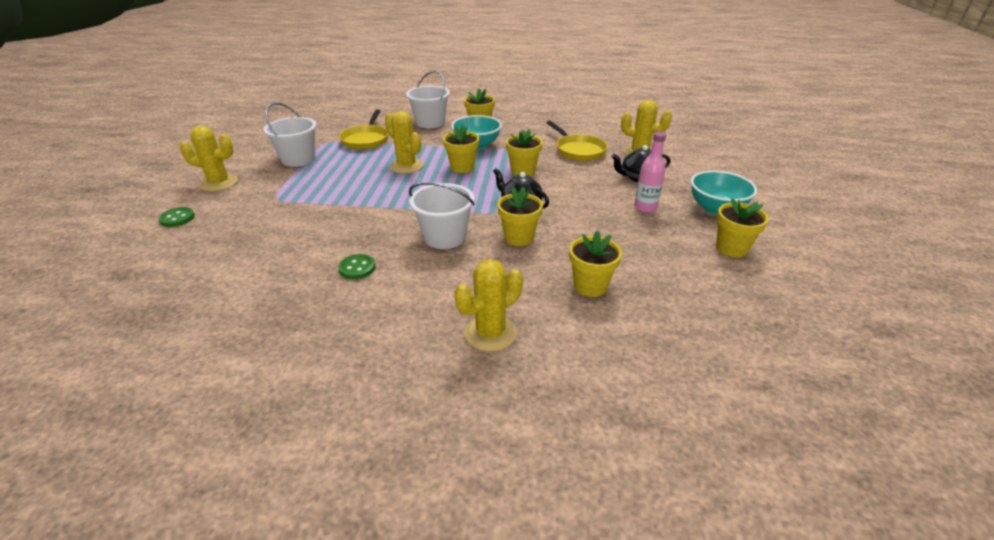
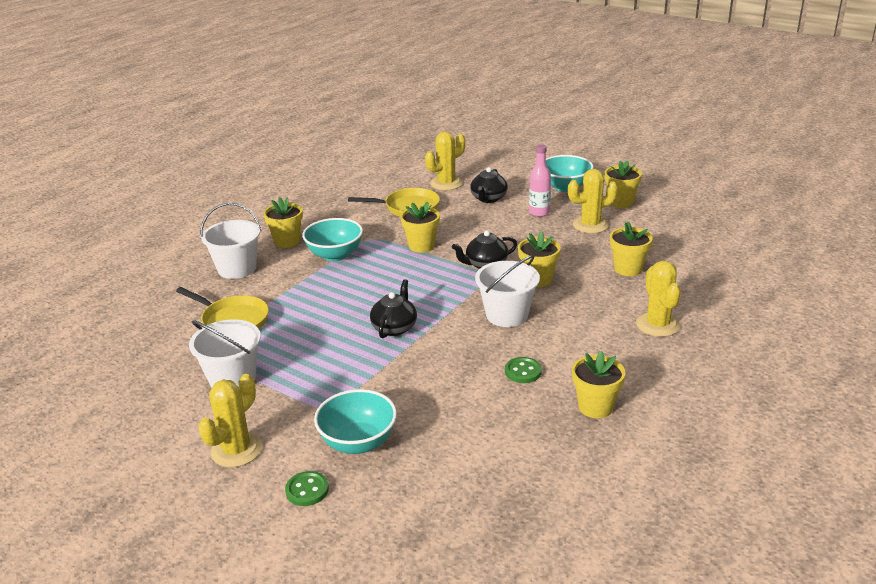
camera: 60 degrees left, 5 degrees down
(235, 221) = (358, 442): none -> turquoise bowl
(392, 194) = (394, 327): none -> black teapot
(406, 166) = (338, 307): yellow cactus -> yellow cactus (590, 225)
(462, 167) = (378, 275): yellow flower pot -> yellow flower pot (595, 407)

